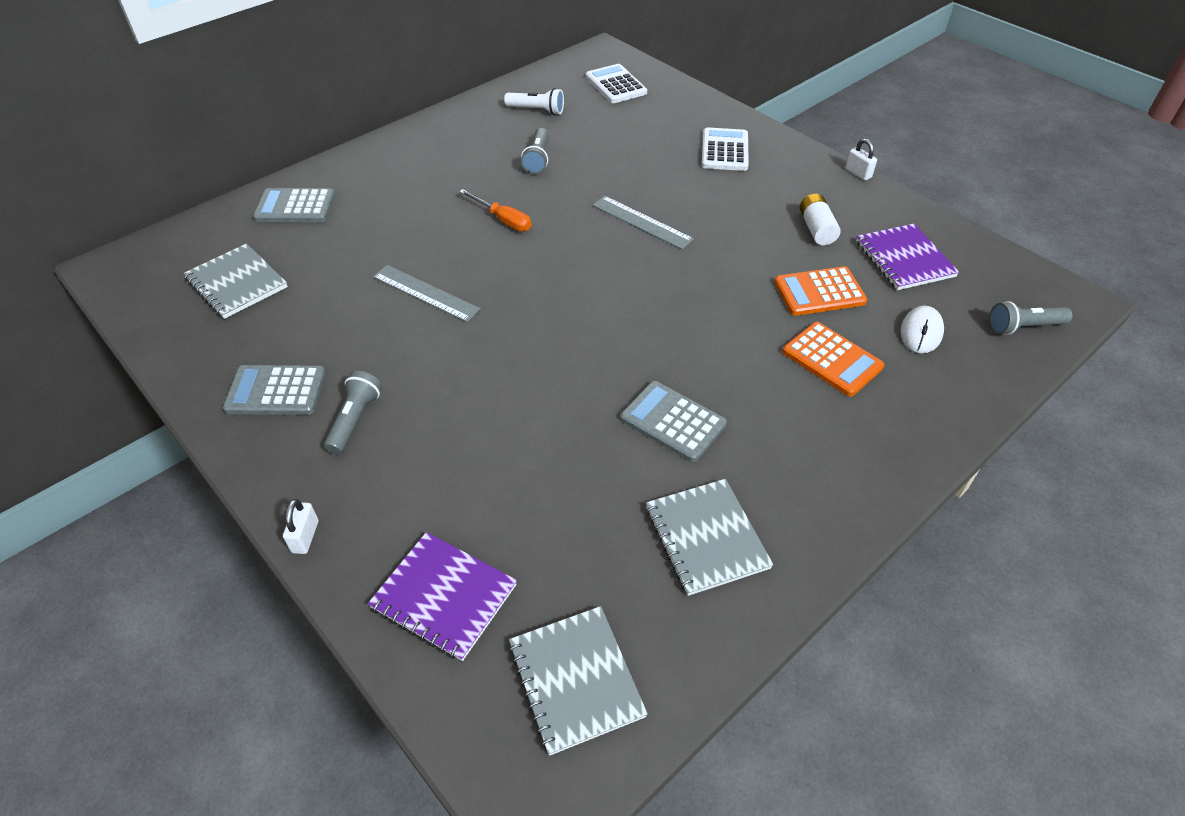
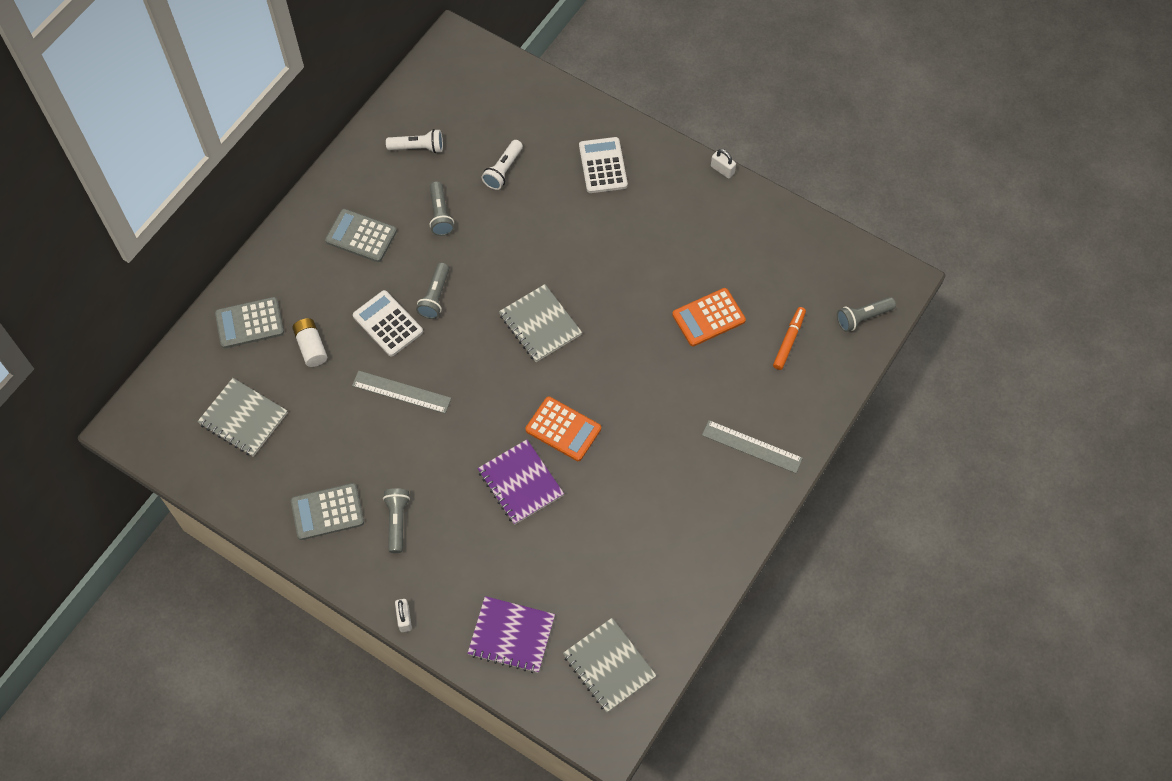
camera: 15 degrees left, 15 degrees up
(503, 220) = (435, 297): orange screwdriver -> grey flashlight
(616, 85) = (481, 93): white calculator -> white calculator (388, 324)
(617, 138) = (503, 170): none -> white flashlight
(641, 222) = (552, 273): grey ruler -> grey ruler (752, 446)
(672, 421) = (623, 467): grey calculator -> grey calculator (361, 236)
(706, 538) = (666, 552): grey notebook -> grey notebook (540, 324)
(816, 229) = (696, 247): white battery -> white battery (311, 347)
(832, 359) = (727, 383): orange calculator -> orange calculator (563, 429)
(904, 259) = (770, 266): purple notebook -> purple notebook (520, 483)
(921, 332) = (789, 340): white mouse -> orange marker

